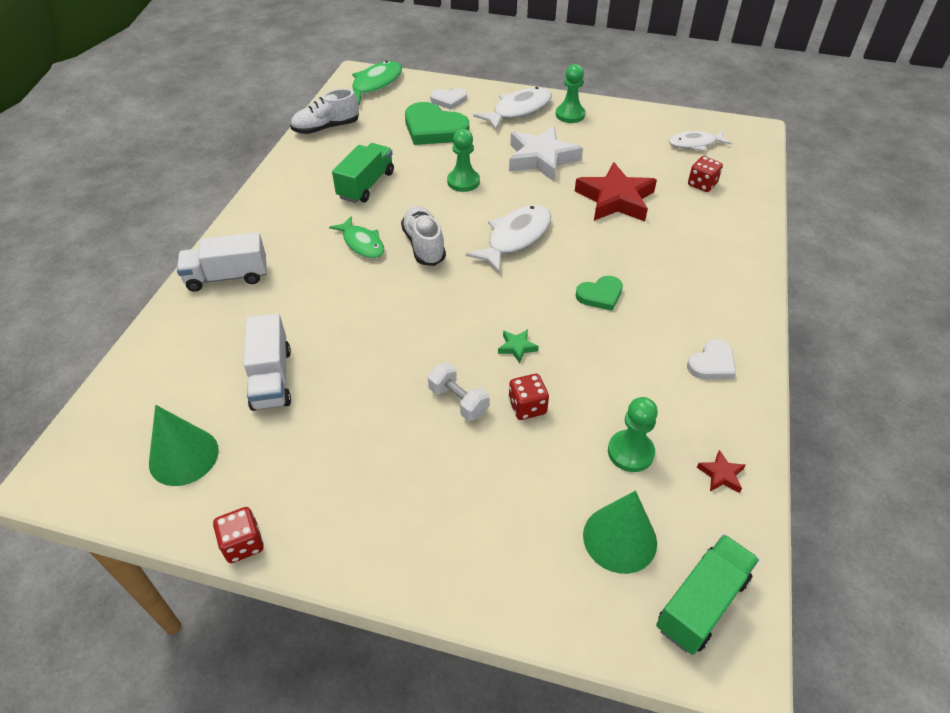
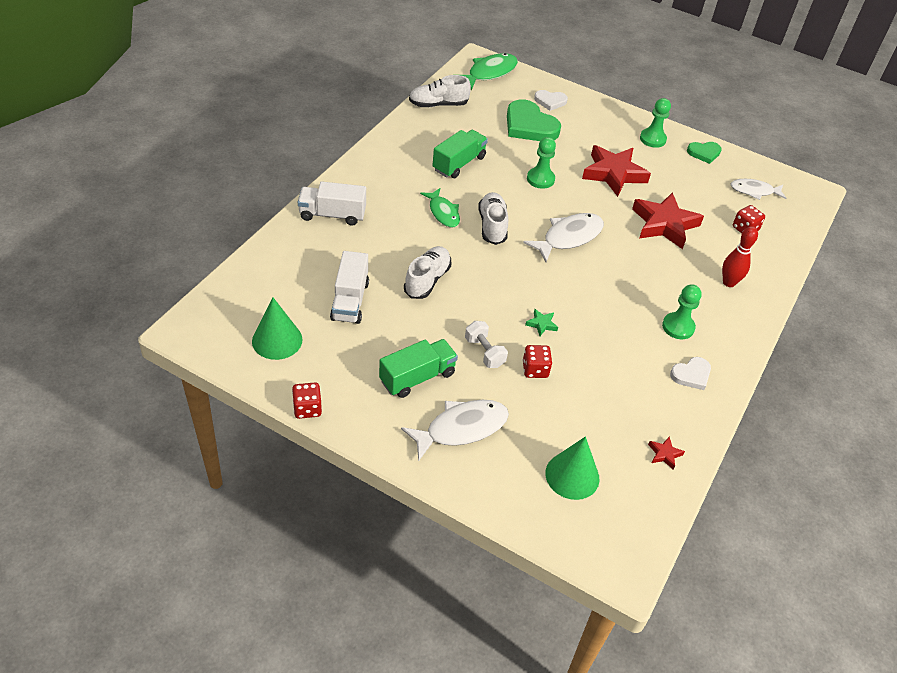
camera: 10 degrees right, 0 degrees up
(363, 328) = (427, 280): none -> white shoe
(518, 110) = (608, 125): white fish -> white fish (461, 428)
(541, 158) = (613, 174): white star -> red star
(600, 295) = (622, 300): green heart -> green heart (704, 153)
(630, 452) = (602, 421): green pawn -> green pawn (678, 327)
(701, 603) = (615, 531): green truck -> green truck (417, 377)
(709, 246) = (729, 282): none -> red bowling pin

